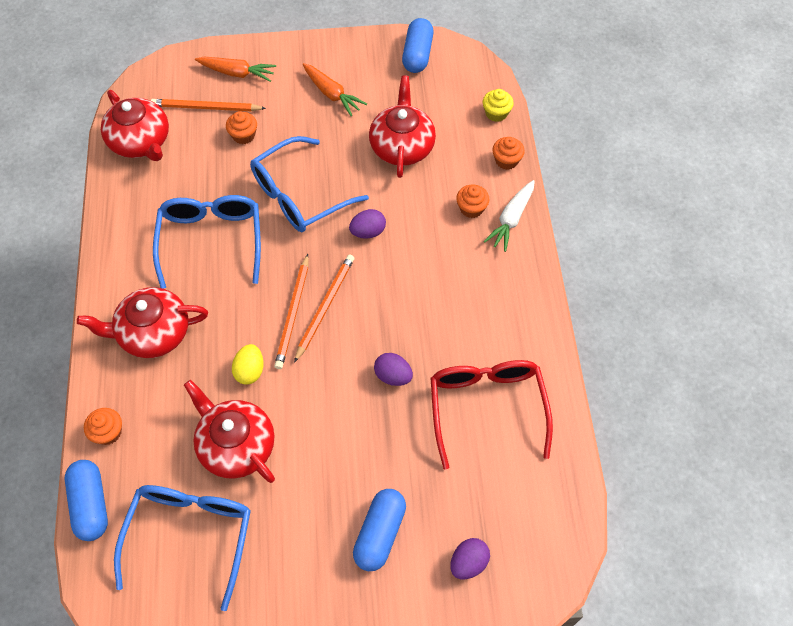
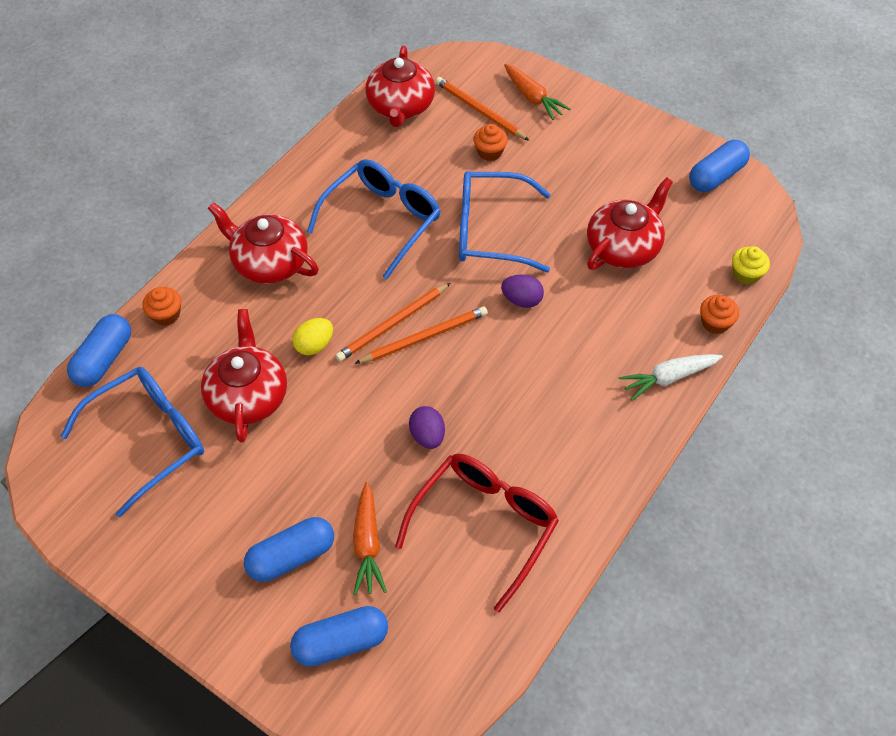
camera: 40 degrees right, 5 degrees down
(332, 94) = (600, 163): orange carrot -> orange carrot (367, 544)
(468, 562) = (341, 642): purple egg -> blue capsule
(471, 208) = (638, 343): orange cupcake -> none

